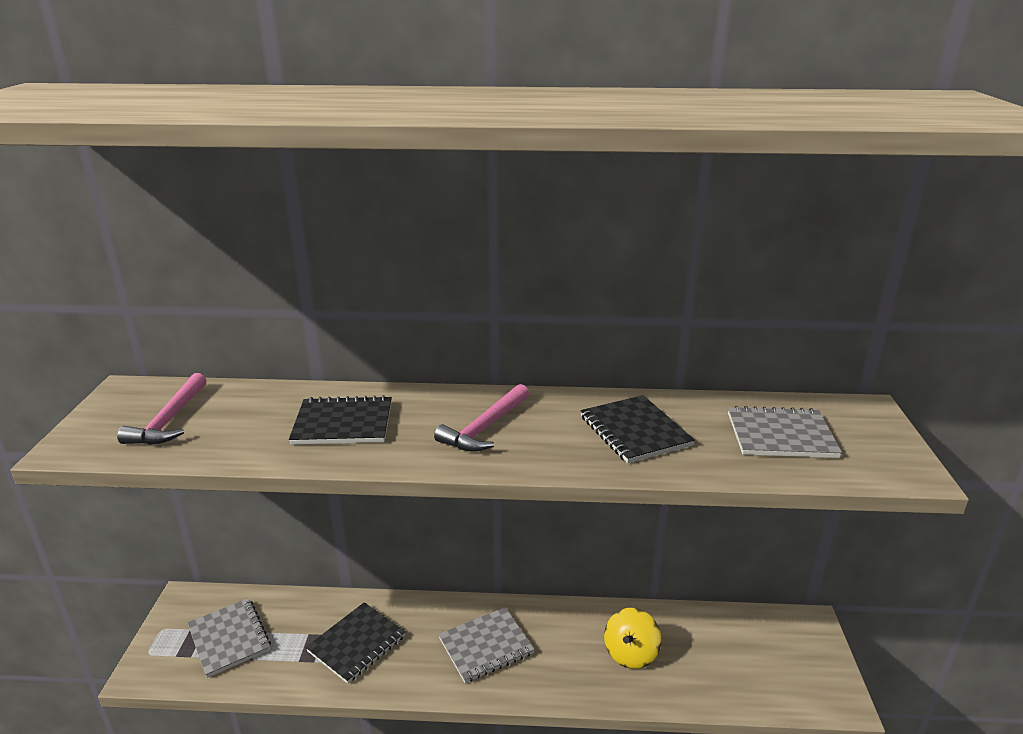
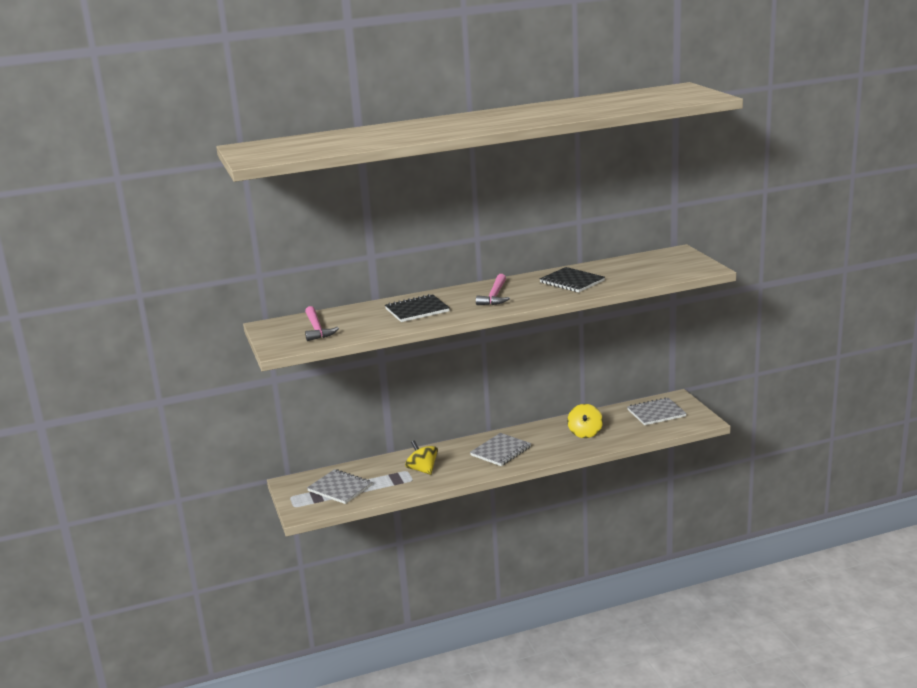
camera: 20 degrees left, 5 degrees down
(356, 644) = (422, 470): black notebook -> yellow spinning top
(780, 435) = (643, 269): grey notebook -> grey notebook (656, 413)

